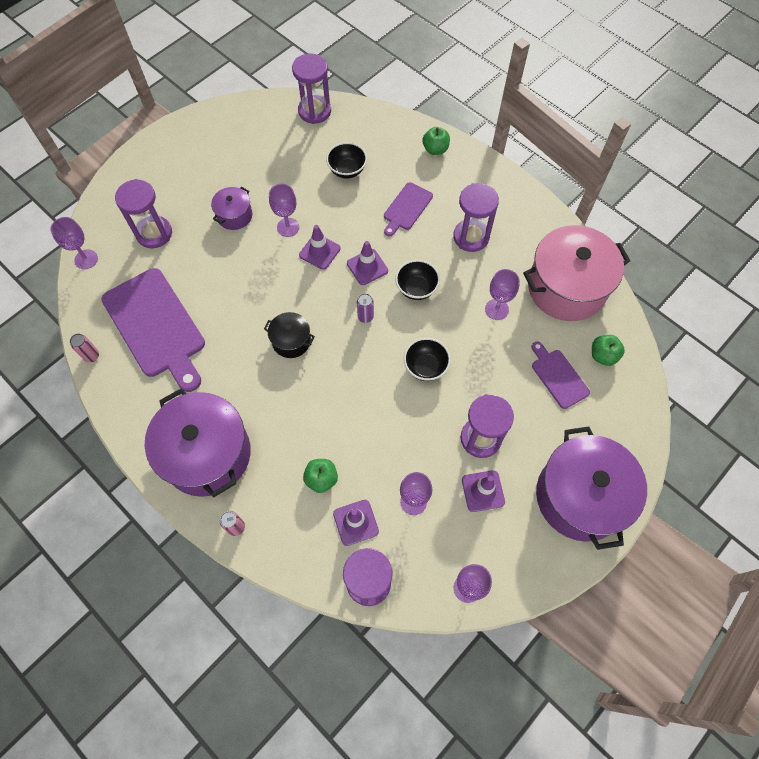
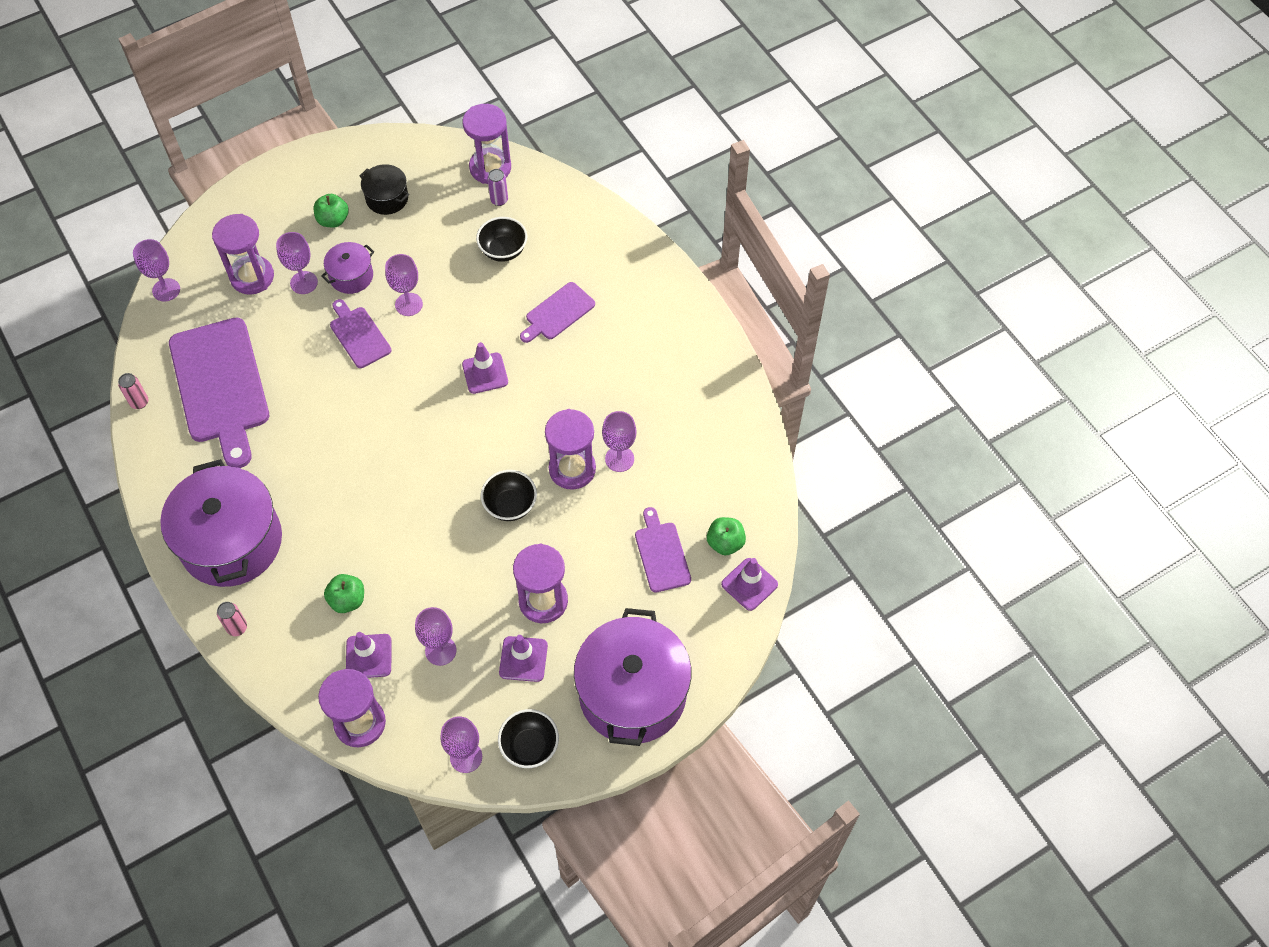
camera: 15 degrees right, 5 degrees down
(198, 229) = (304, 282): none -> purple goblet
(256, 260) = (359, 335): none -> purple cutting board
(291, 341) = (367, 438): black pot -> black pot (387, 198)
(319, 252) = (435, 342): purple traffic cone -> purple traffic cone (749, 584)
(365, 317) = (462, 431): purple can -> purple can (499, 200)
(416, 288) = (533, 412): black bowl -> black bowl (530, 746)
(435, 149) = (620, 248): green apple -> green apple (333, 220)
(471, 237) = (622, 365): purple hourglass -> purple hourglass (572, 469)
(566, 287) = (714, 453): pink pot -> none

